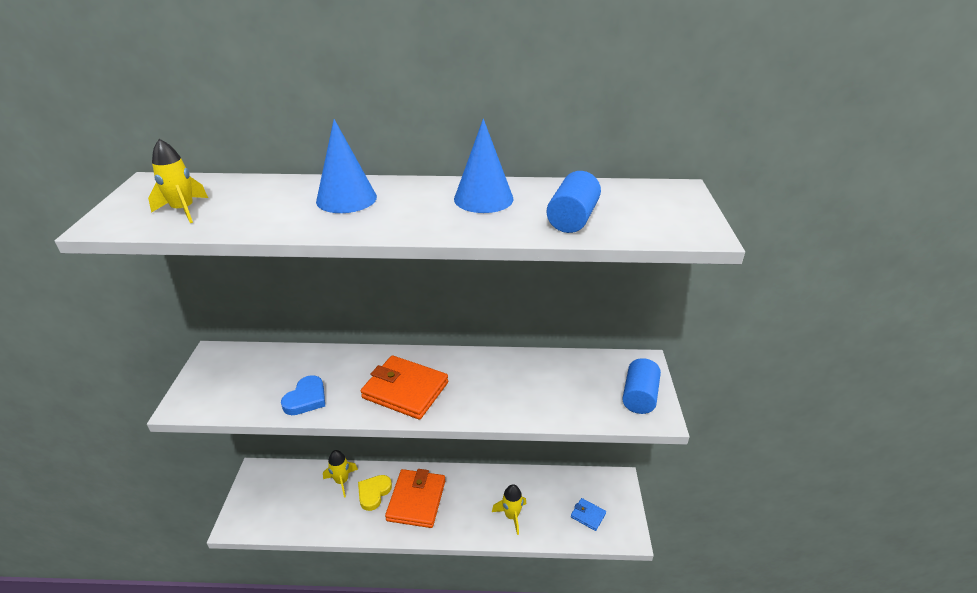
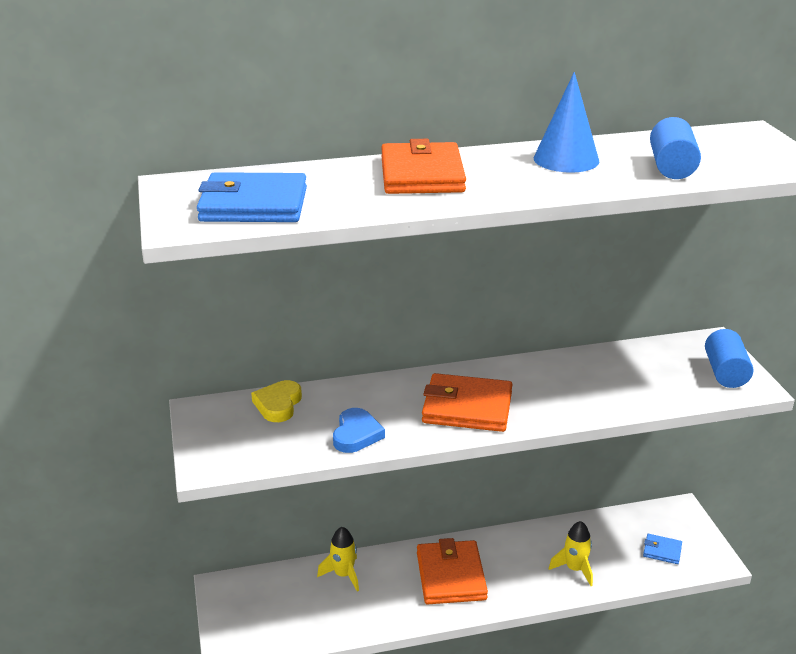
camera: 15 degrees left, 5 degrees down
(183, 210) = (253, 205): yellow rocket -> blue wallet
(346, 199) = (422, 175): blue cone -> orange wallet
(374, 493) = (392, 579): yellow heart -> yellow heart (278, 404)

